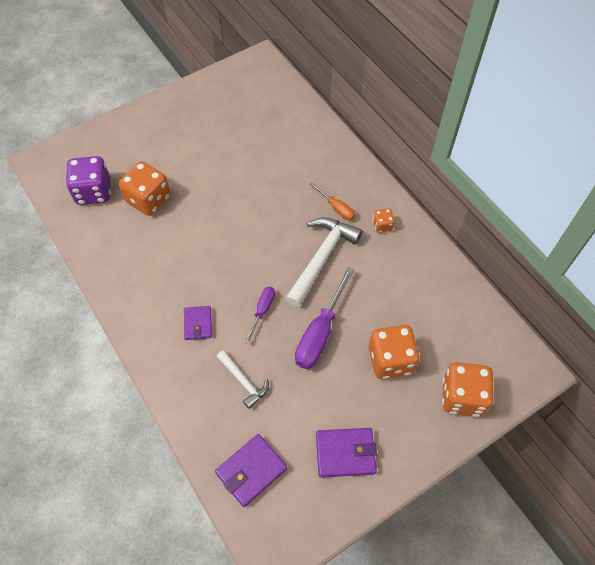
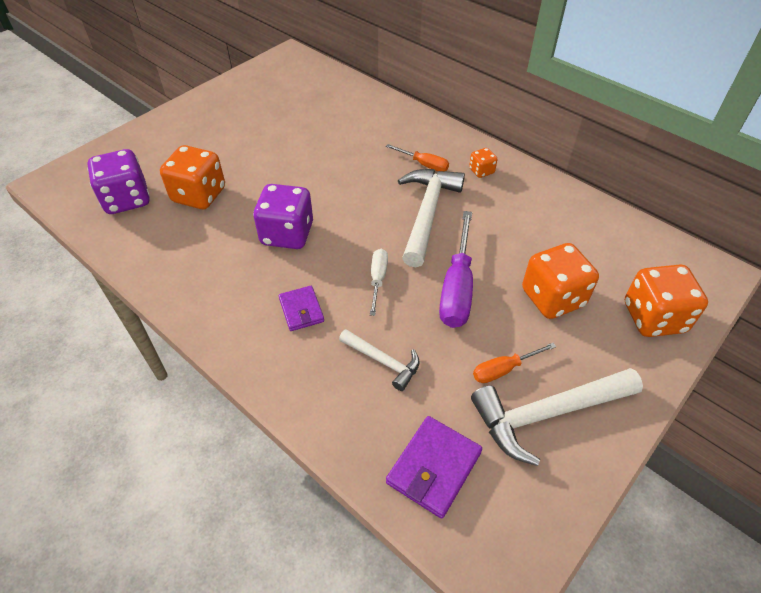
camera: 15 degrees left, 10 degrees down
(206, 253) = (287, 234): none -> purple dice
(262, 311) = (378, 279): purple screwdriver -> white screwdriver
(328, 410) = (503, 369): none -> orange screwdriver
(345, 453) = (547, 414): purple wallet -> white hammer

